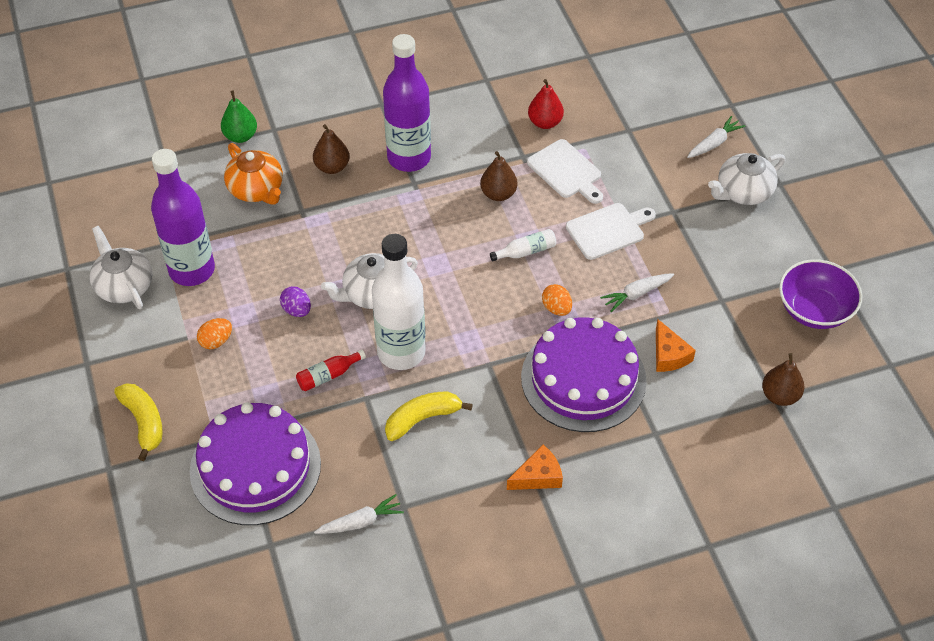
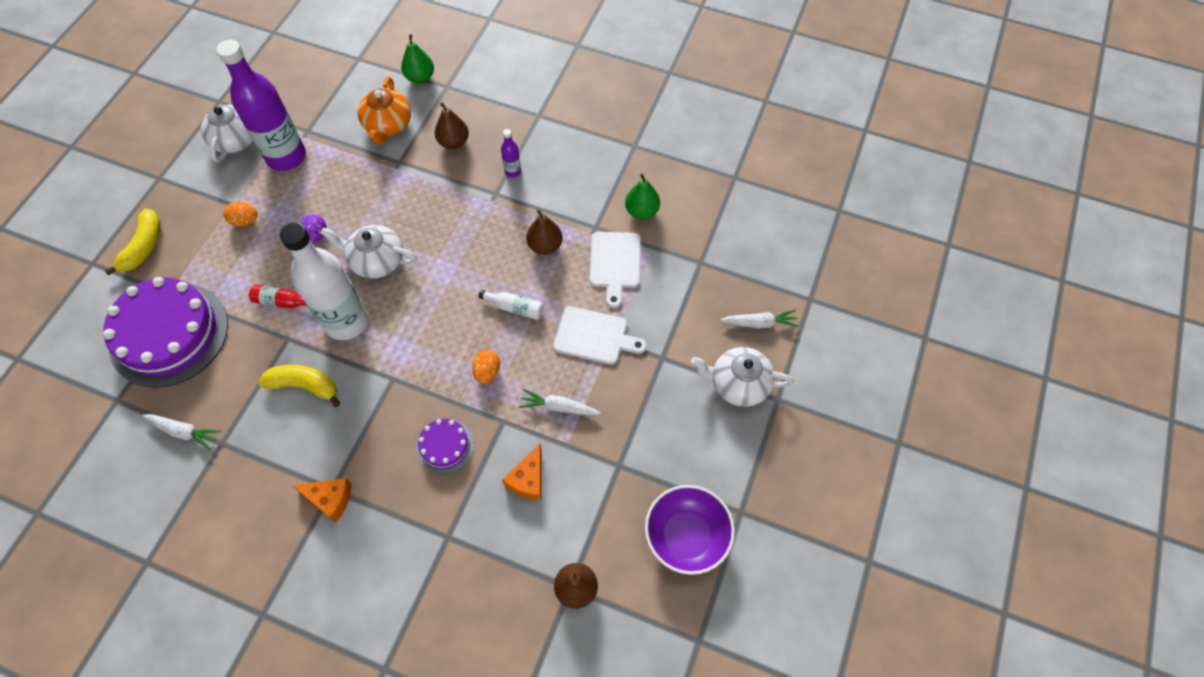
camera: 40 degrees right, 10 degrees up
(409, 158) = (513, 171): purple bottle -> purple bottle, size x0.41
(545, 122) = (641, 211): red pear -> green pear
(583, 379) = (445, 446): purple cake -> purple cake, size x0.47

